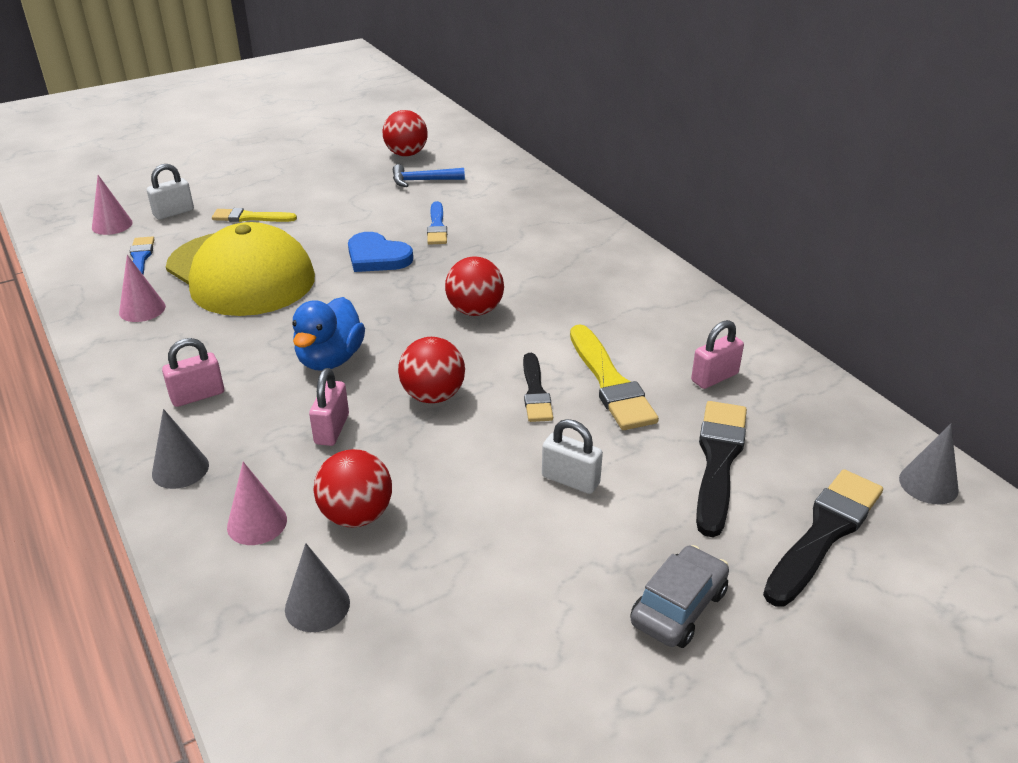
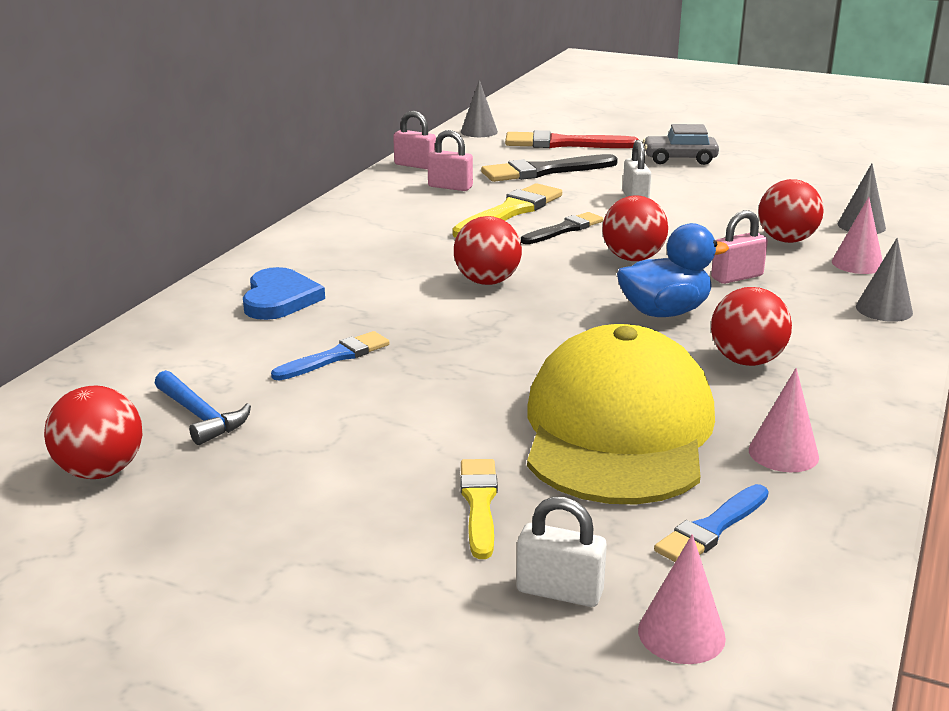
camera: 125 degrees left, 10 degrees down
(197, 396) = (816, 345): pink padlock -> pink padlock (415, 165)
(228, 354) = (746, 361): none -> red ball
(250, 217) = (479, 503): yellow brush -> yellow brush turned 150 degrees counterclockwise
(377, 257) = (456, 363): blue heart -> blue heart (279, 299)
(824, 533) = (563, 144): black brush -> red brush

